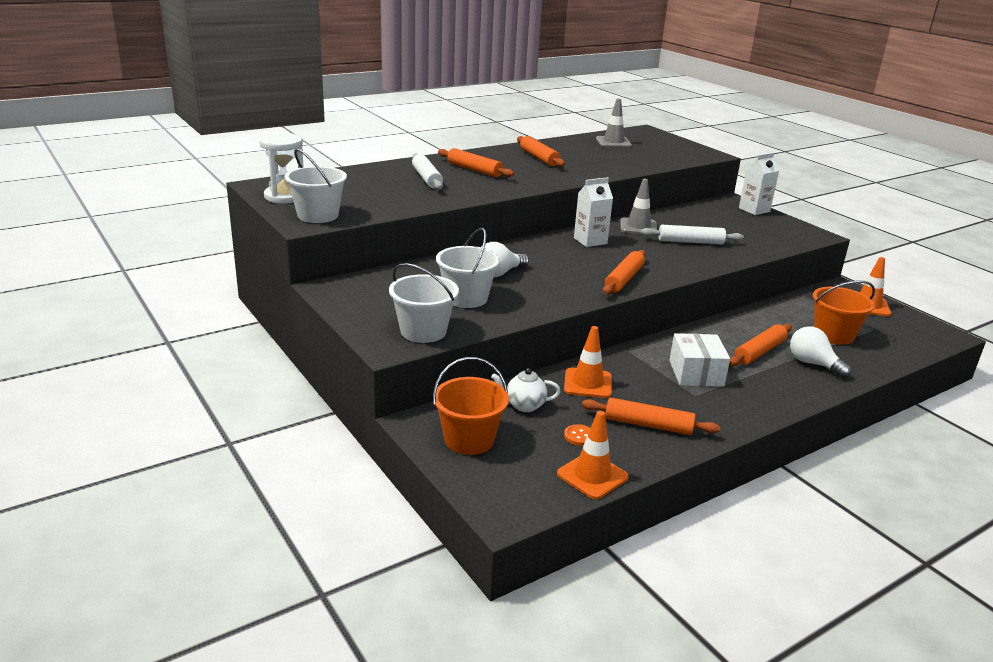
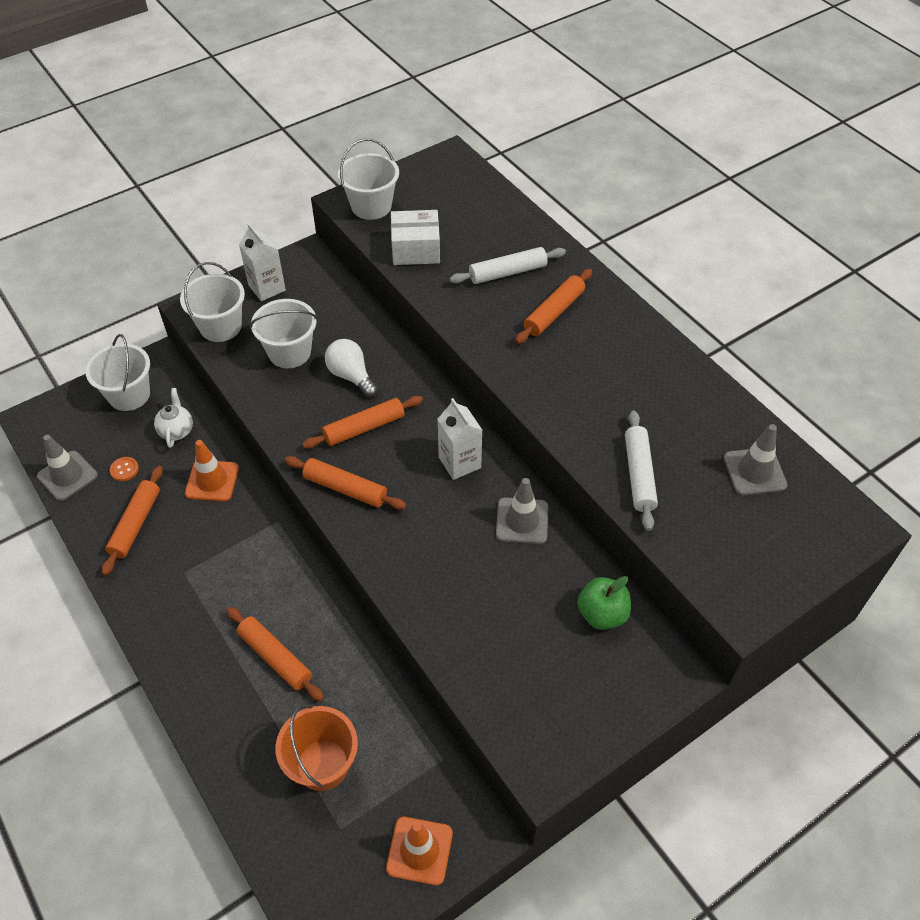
camera: 90 degrees right, 25 degrees up
(285, 196) = (420, 177): white hourglass -> none
(469, 439) = (129, 395): orange bucket -> white bucket
(539, 158) = (632, 377): orange rolling pin -> orange rolling pin (364, 428)
(592, 476) = (67, 476): orange traffic cone -> grey traffic cone
(690, 242) = (477, 578): white rolling pin -> white rolling pin (639, 475)
(696, 373) = (228, 580): white box -> white box (416, 249)
(702, 213) = (602, 614): none -> green apple
(754, 210) = (640, 697): white carton -> white carton (267, 288)
(813, 364) = (246, 713): white light bulb -> none

